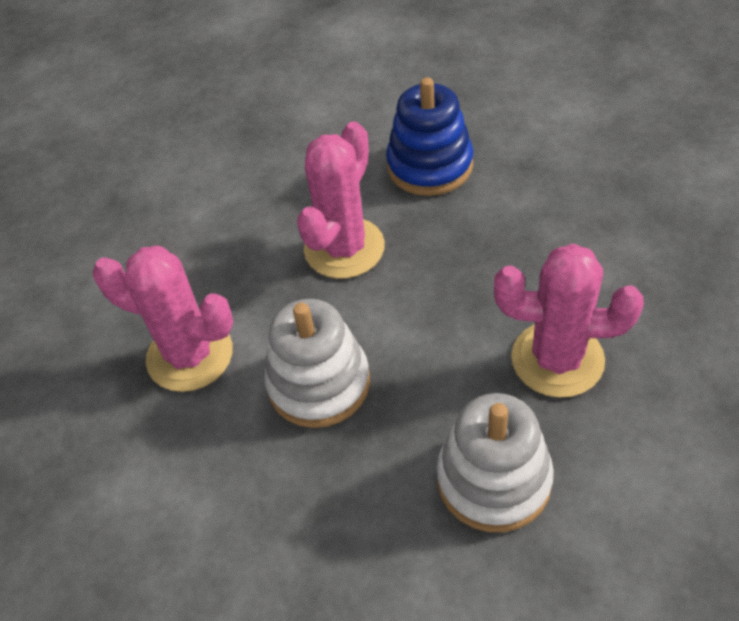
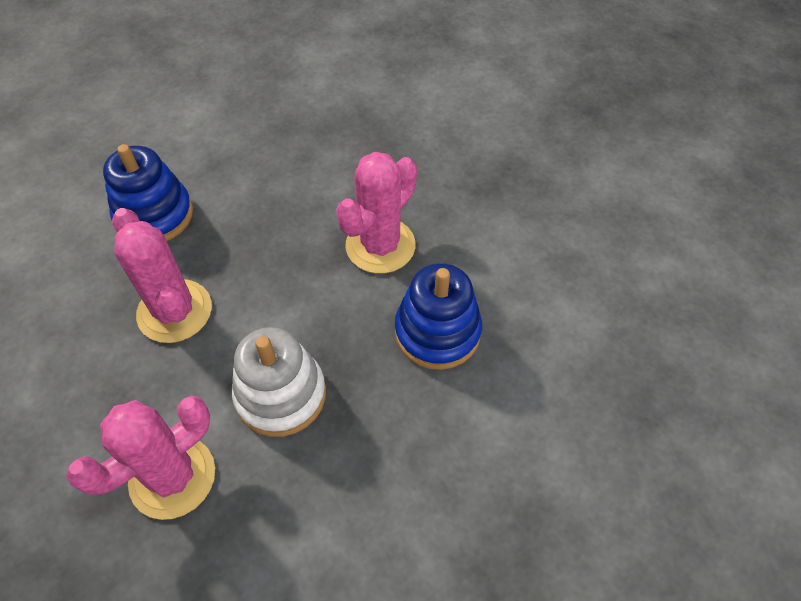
camera: 65 degrees left, 5 degrees up
(493, 480) = (437, 332): white stacking toy -> blue stacking toy

